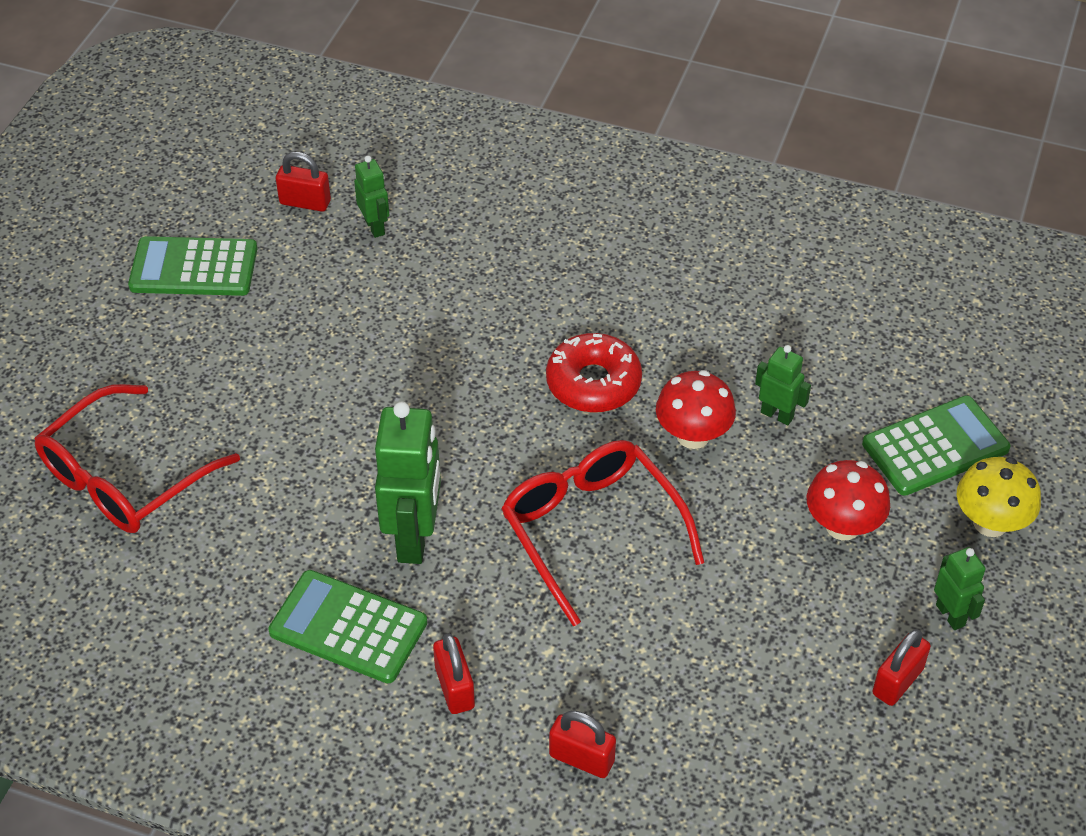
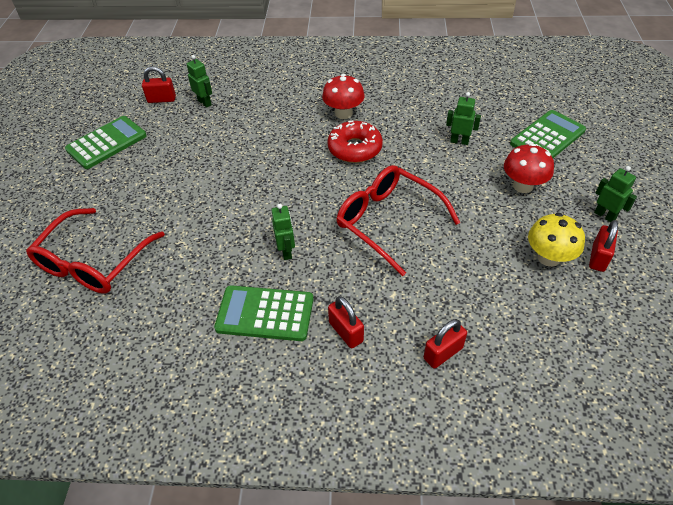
camera: 15 degrees left, 0 degrees up
(194, 268) = (106, 143): green calculator -> green calculator turned 150 degrees clockwise
(414, 538) = (286, 251): green robot -> green robot, size x0.53
(581, 758) = (443, 353): red padlock -> red padlock turned 45 degrees counterclockwise
(693, 435) = (420, 161): red mushroom -> red mushroom (343, 113)
(990, 522) = (596, 165): yellow mushroom -> yellow mushroom (548, 257)

